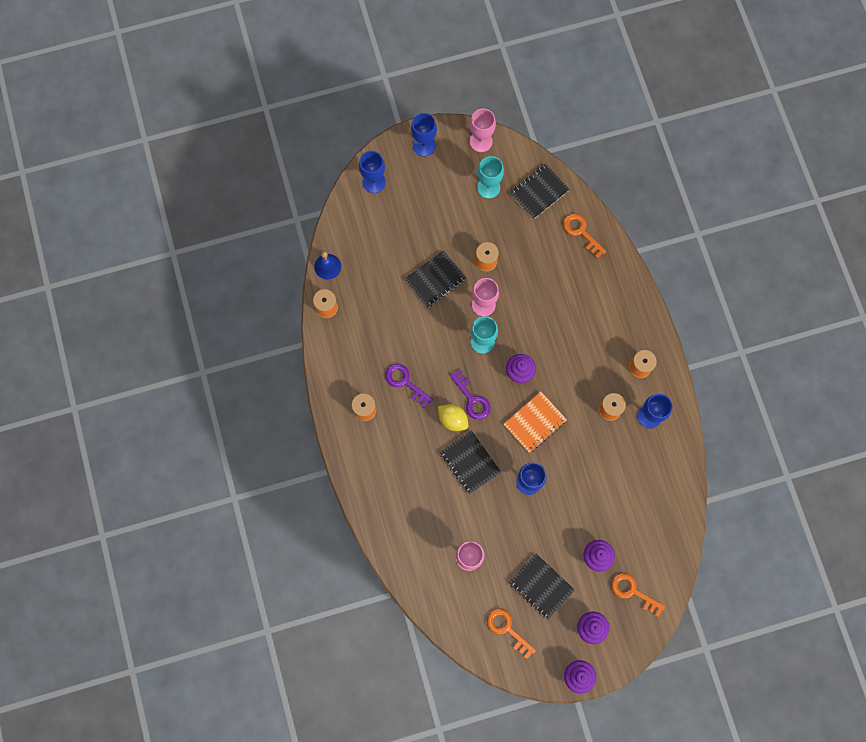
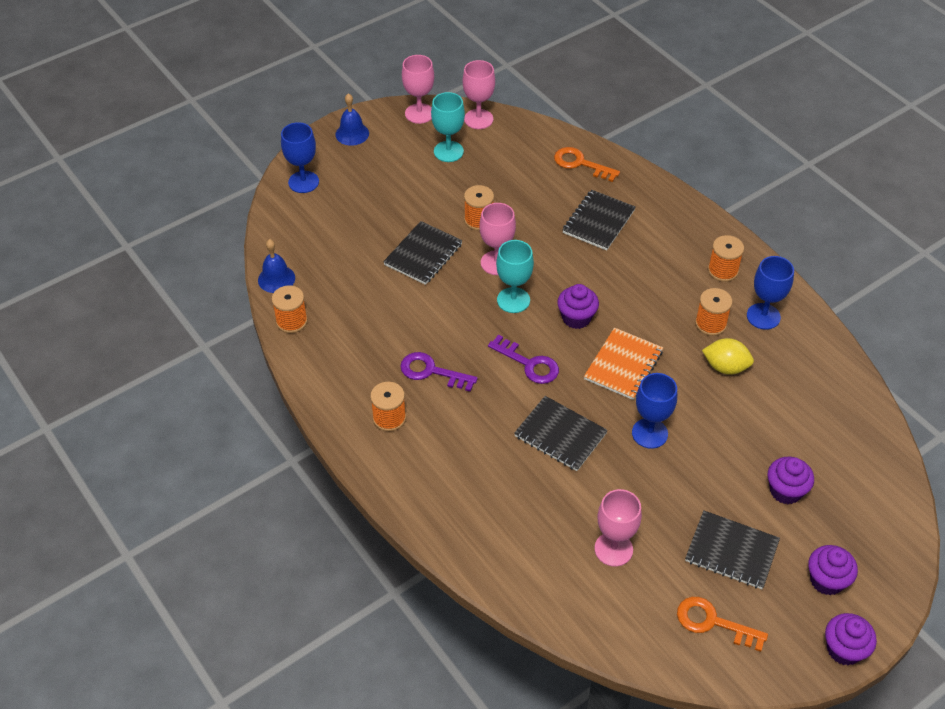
camera: 20 degrees left, 25 degrees down
(424, 145) = (352, 134): blue goblet -> blue bell
(453, 420) = (514, 394): yellow lemon -> yellow lemon (725, 367)
(523, 162) = (478, 119): none -> pink goblet
(539, 192) = (511, 141): black notebook -> black notebook (598, 221)
(633, 592) = (857, 517): orange key -> none

